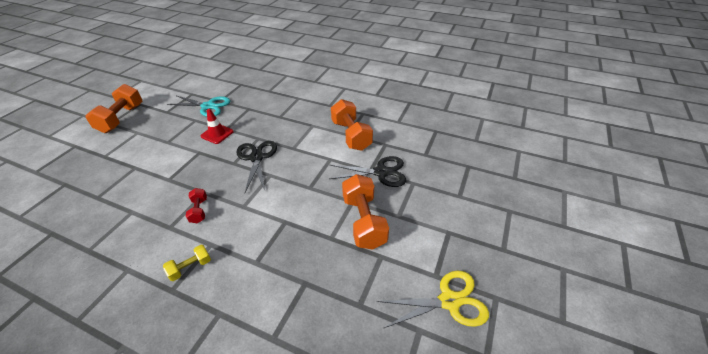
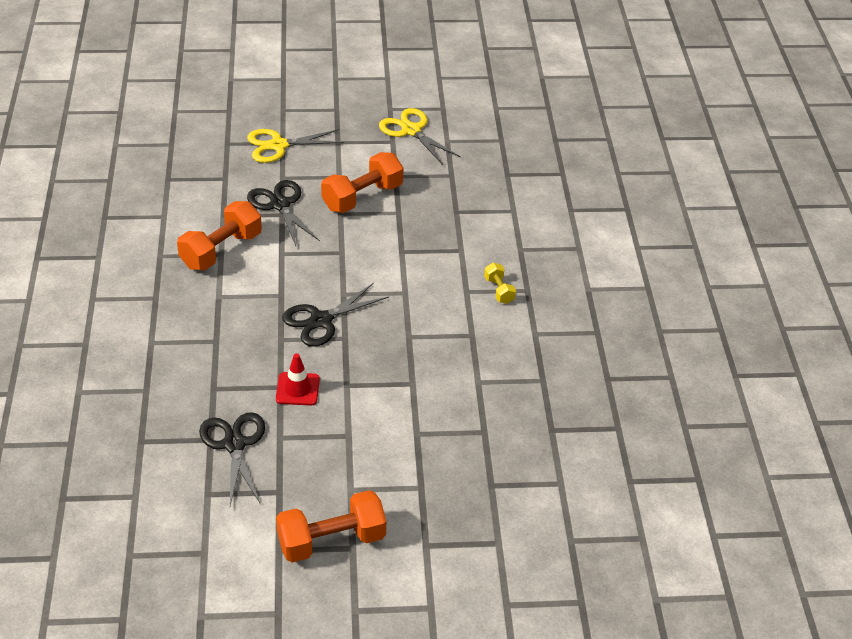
camera: 120 degrees left, 0 degrees up
(190, 267) = (499, 290): yellow dumbbell -> yellow dumbbell turned 45 degrees clockwise
(199, 210) = (435, 324): red dumbbell -> none
(208, 106) = (234, 444): turquoise scissors -> black scissors
(456, 192) = (278, 145): none -> yellow scissors

